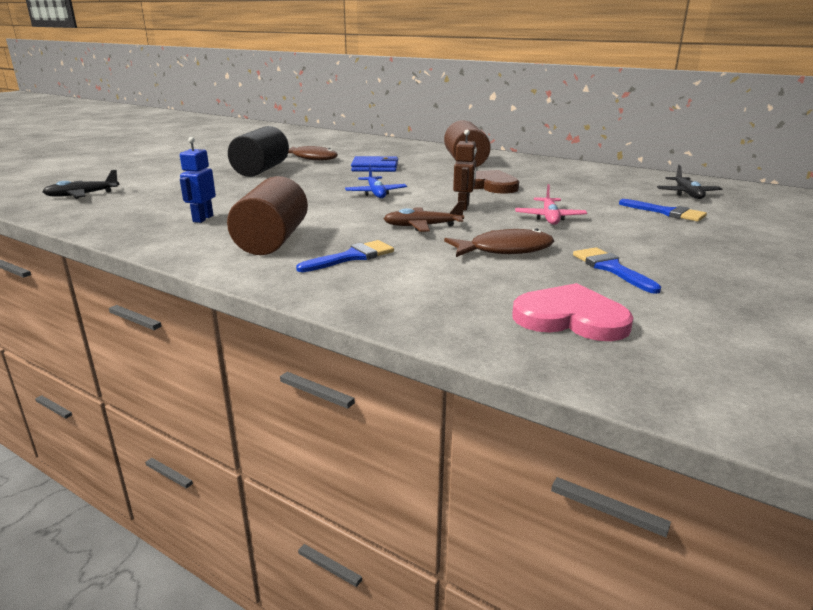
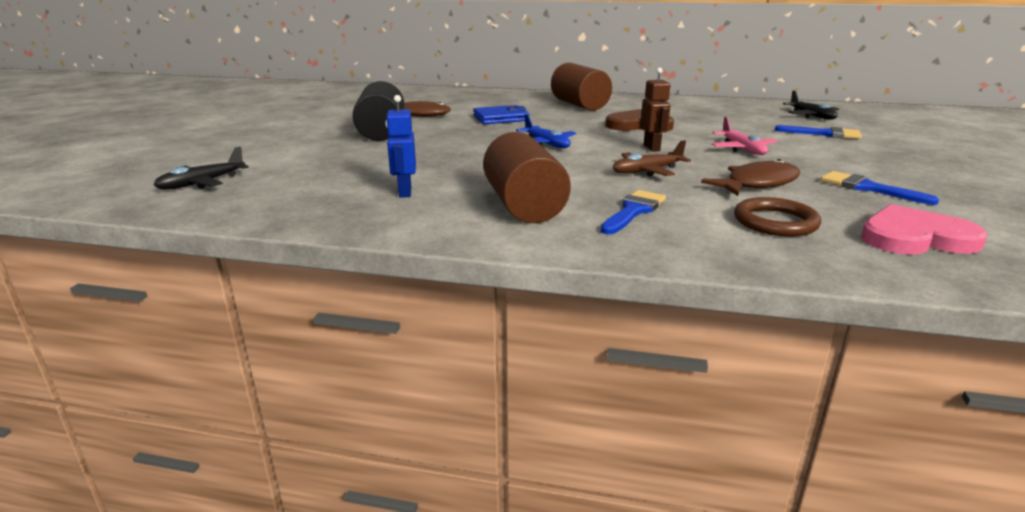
camera: 20 degrees left, 0 degrees up
(459, 284) = (775, 222): none -> brown ring

